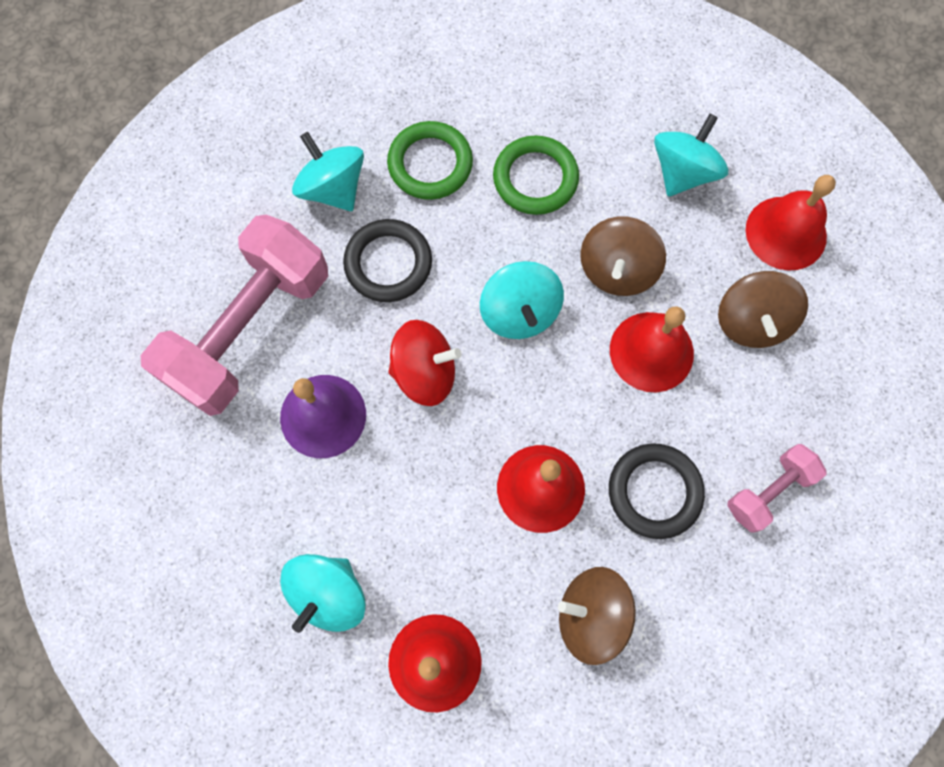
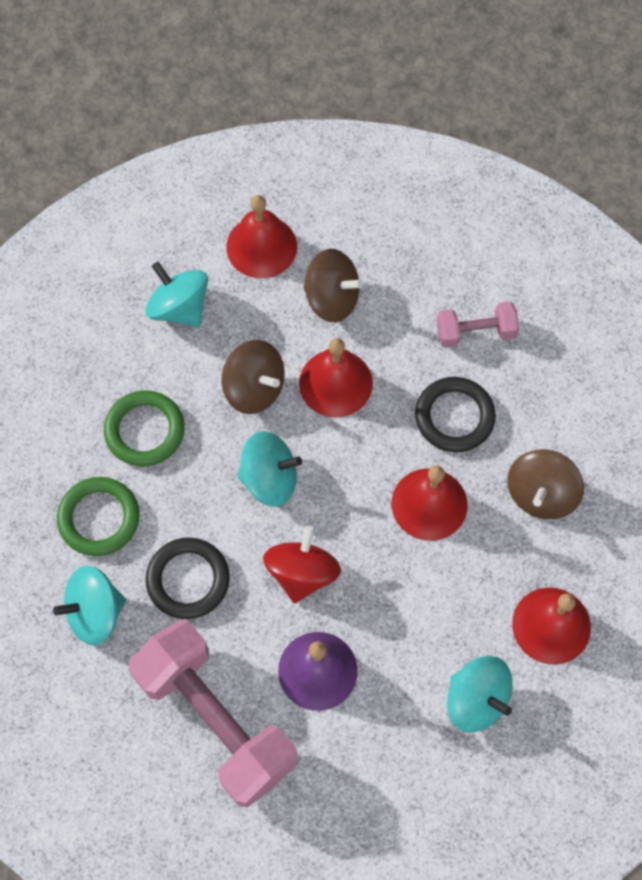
camera: 75 degrees left, 5 degrees down
(768, 491) = (475, 332): pink dumbbell -> pink dumbbell turned 75 degrees counterclockwise

